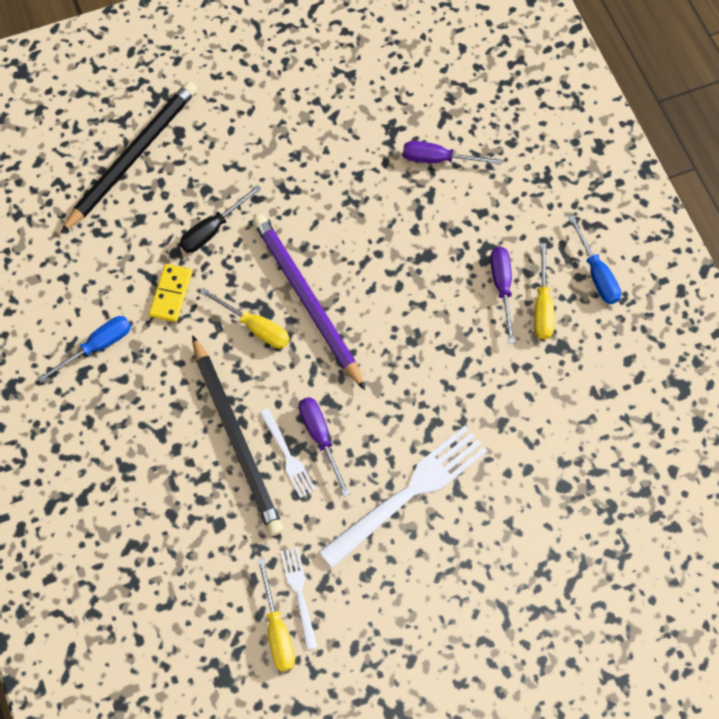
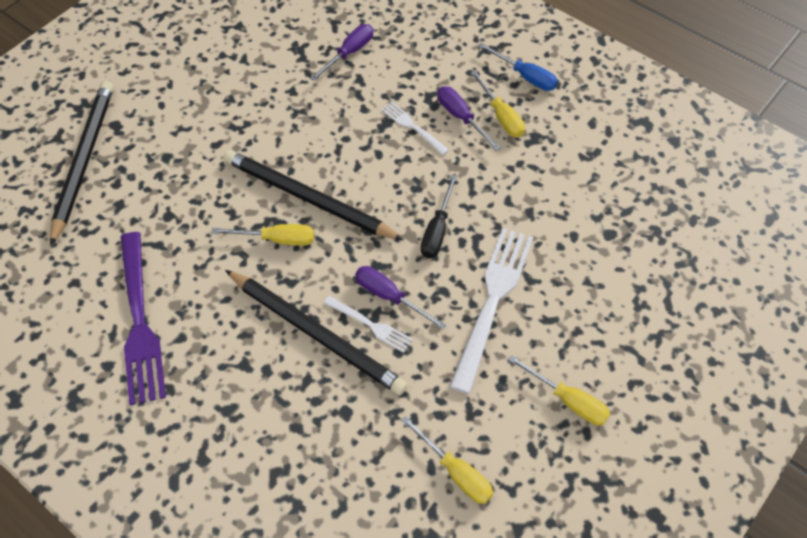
camera: 30 degrees left, 10 degrees down
(97, 346) = (140, 323): blue screwdriver -> purple fork
(171, 294) = (184, 249): yellow domino -> none
(212, 230) = (191, 183): black screwdriver -> black screwdriver (437, 230)
(299, 593) = (454, 430): white fork -> white fork (412, 127)
(306, 300) = (308, 199): purple pencil -> black pencil
(414, 623) = (568, 400): none -> yellow screwdriver
(438, 159) = (349, 53): purple screwdriver -> purple screwdriver turned 150 degrees clockwise

